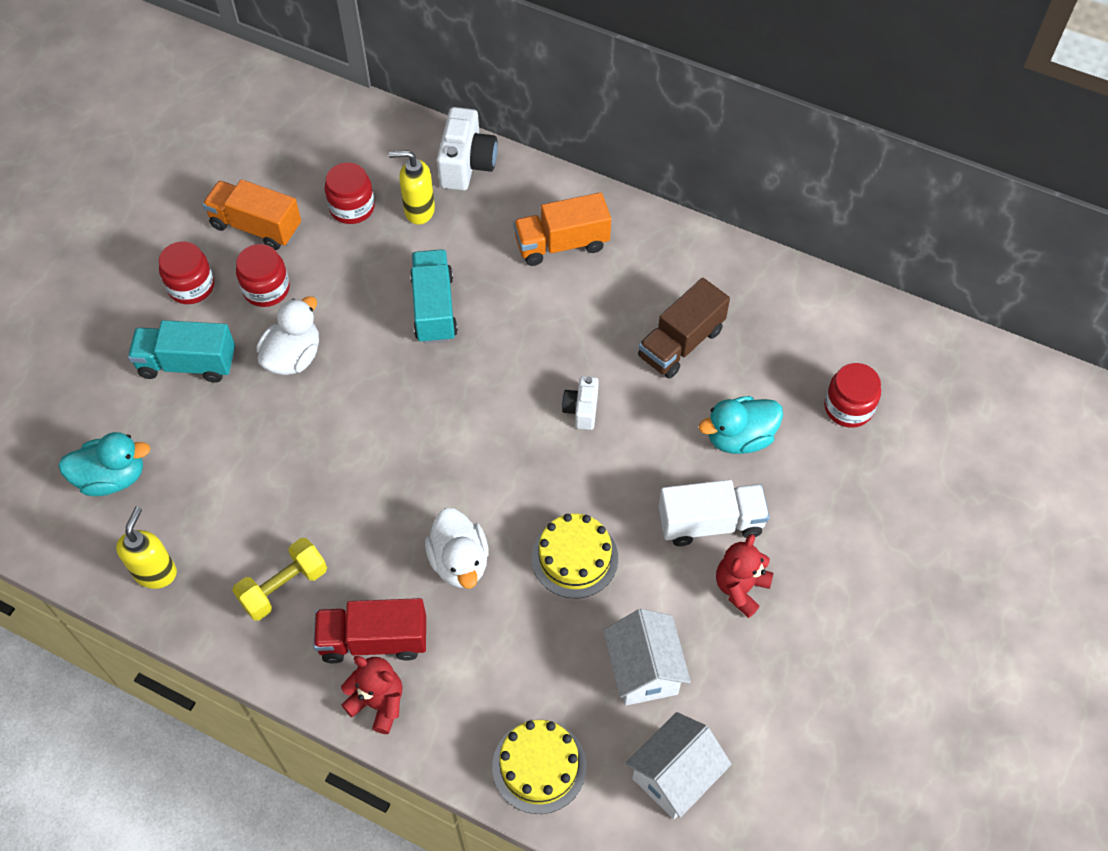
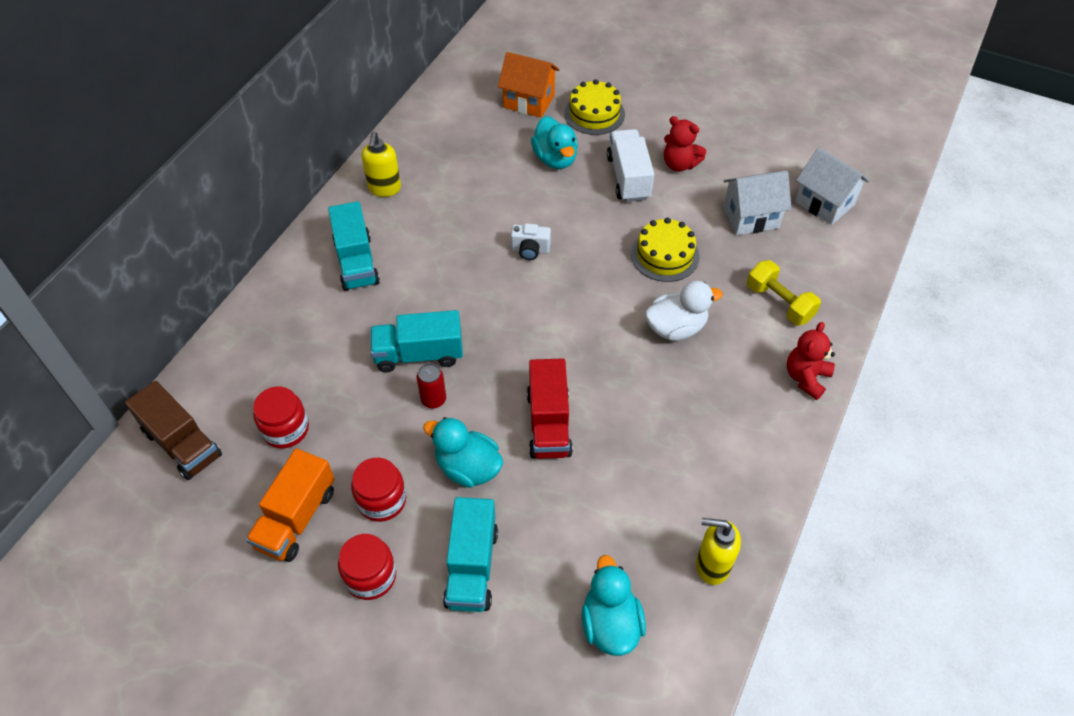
camera: 90 degrees left, 5 degrees down
(284, 587) = (713, 454): yellow dumbbell -> yellow dumbbell (779, 303)
(293, 357) = (468, 468): white duck -> turquoise duck
(374, 640) = (753, 384): red truck -> red truck (548, 423)
(376, 324) = (433, 399): none -> red can
(419, 211) = (299, 371): yellow soap dispenser -> yellow soap dispenser (384, 189)
(467, 164) = (248, 334): white camera -> none
(539, 766) = (834, 276): yellow cake -> yellow cake (594, 114)
(562, 244) = (356, 262): orange truck -> turquoise truck
(681, 343) = (468, 188): brown truck -> brown truck (182, 444)
(848, 407) = (529, 101): red jar -> orange house

